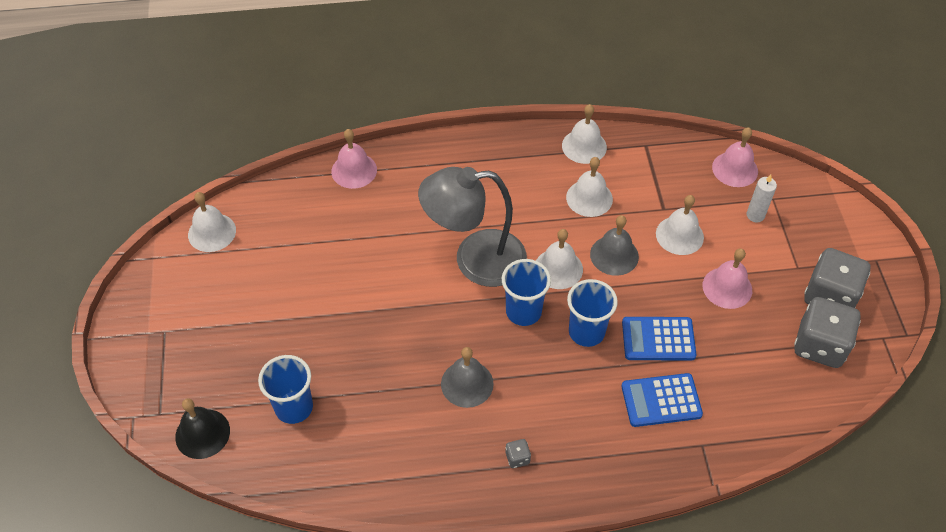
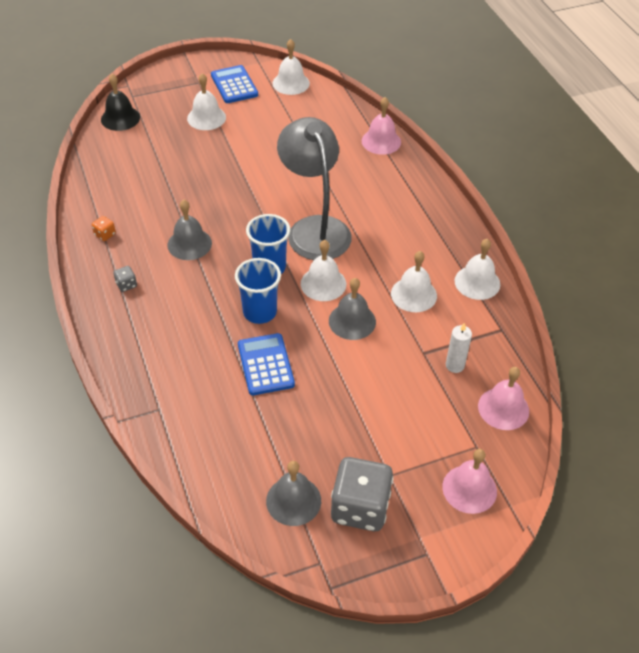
camera: 75 degrees right, 5 degrees down
(294, 407) = (149, 155): blue cup -> none
(426, 473) = (105, 234): none -> orange dice
(661, 400) = (200, 373): blue calculator -> blue calculator (234, 85)
(679, 235) = (394, 369): white bell -> white bell (206, 118)
(727, 287) = (342, 414): pink bell -> pink bell (469, 489)
(755, 215) = (446, 431): white candle -> white candle (455, 365)
(819, 345) = (293, 500): grey dice -> grey bell

